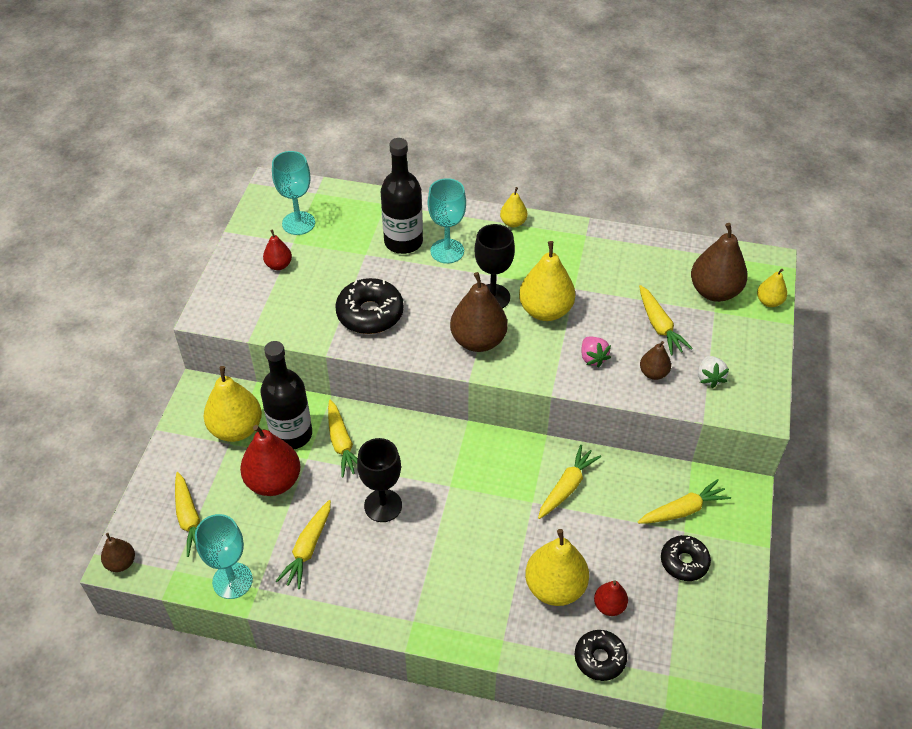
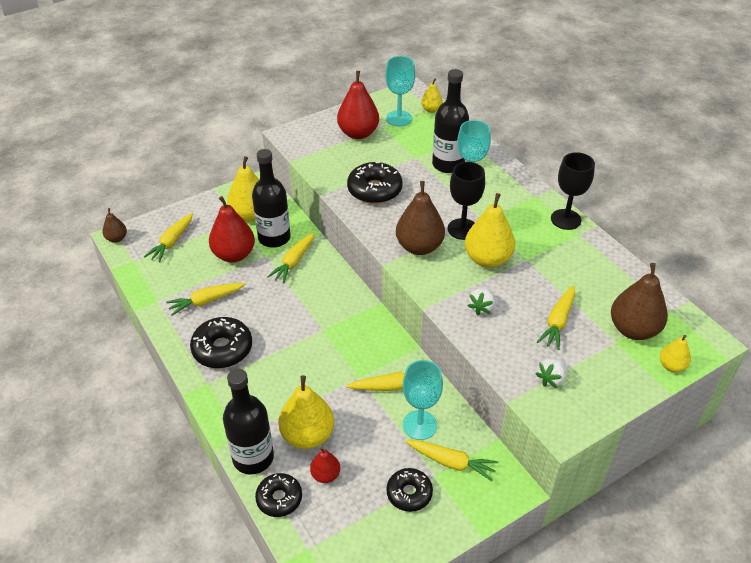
camera: 45 degrees right, 5 degrees down
(232, 580) = (151, 287): turquoise goblet -> turquoise goblet (420, 425)
(279, 265) = (358, 133): red pear -> red pear, size x1.89
(383, 505) = (272, 310): black goblet -> black goblet (565, 219)
(385, 579) = (222, 349): none -> black donut
(513, 223) = (536, 196): yellow pear -> yellow pear (431, 109)
(537, 646) = (253, 458): none -> black bottle
(593, 358) = (481, 307): pink strawberry -> white strawberry
(653, 373) = (512, 346): brown pear -> none

